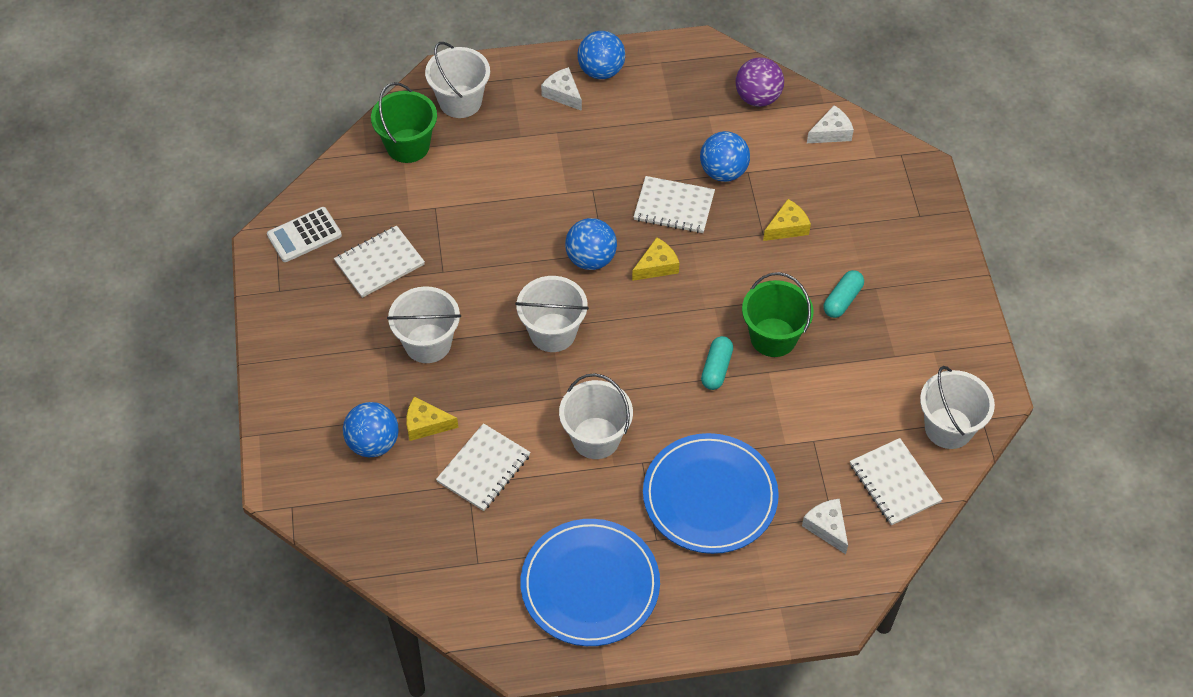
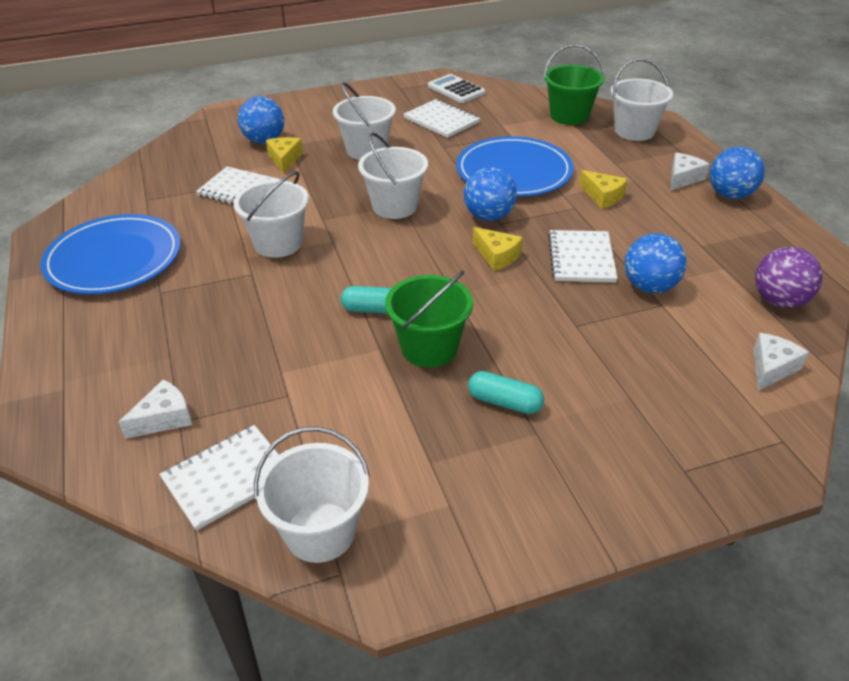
camera: 80 degrees right, 15 degrees down
(710, 496) = (210, 322): blue plate -> blue plate (514, 171)
(787, 227) = (596, 343): yellow cheese -> yellow cheese (603, 196)
(831, 132) = (771, 368): white cheese -> white cheese turned 105 degrees counterclockwise

